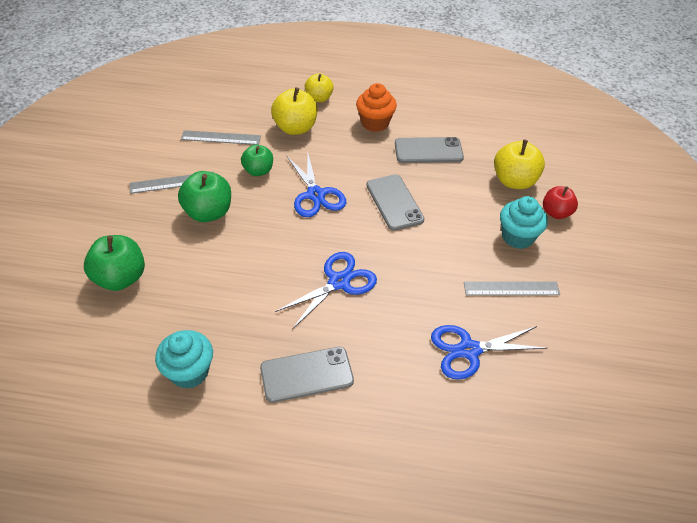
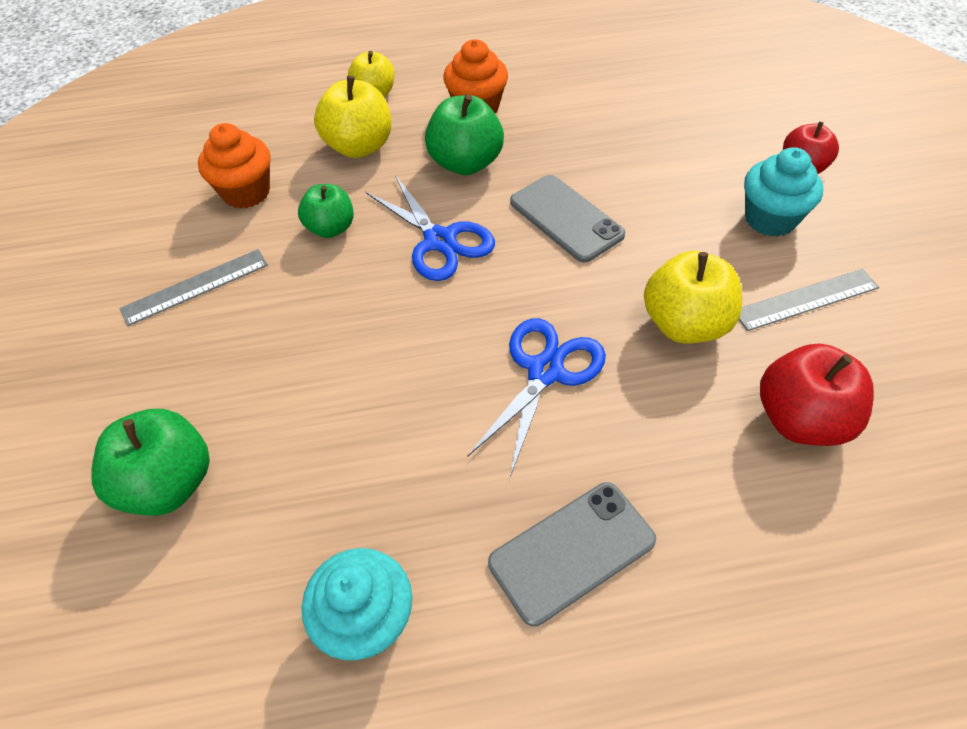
camera: 15 degrees left, 5 degrees up
(208, 212) = (278, 319): green apple -> green apple (465, 163)
(221, 138) = (246, 192): grey ruler -> orange cupcake
(428, 151) = (575, 128): grey phone -> none
(468, 350) = (800, 419): blue scissors -> red apple
(514, 181) = (719, 139): yellow apple -> yellow apple (685, 324)

